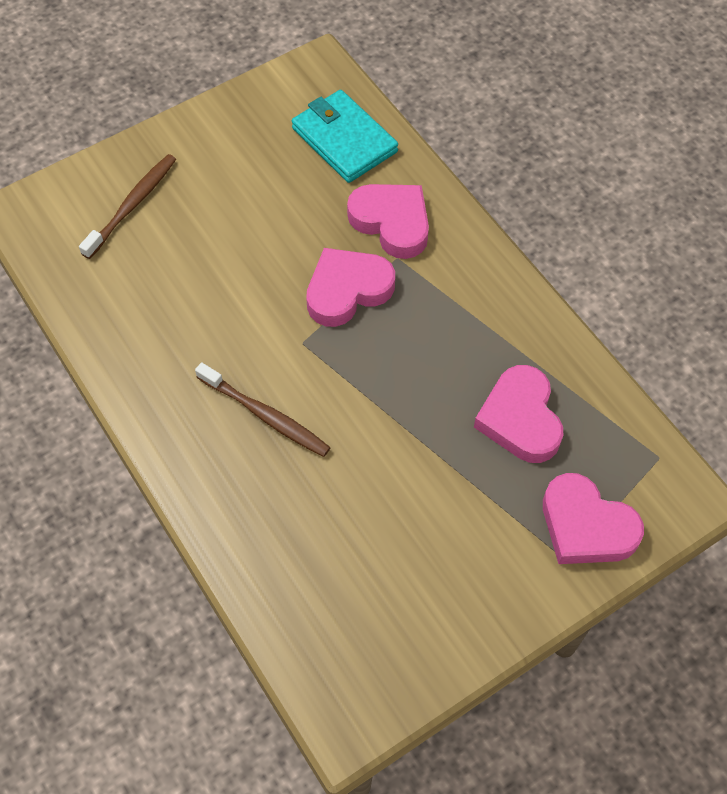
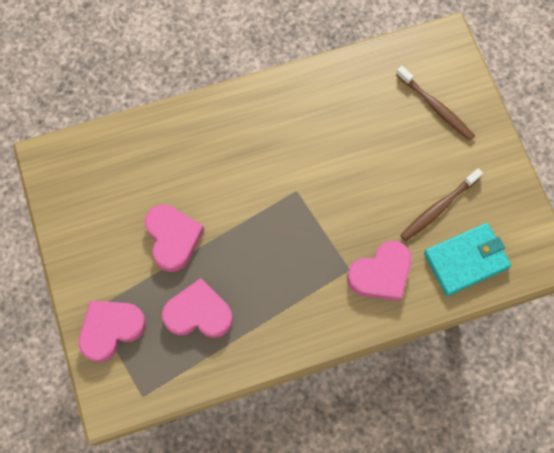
camera: 105 degrees right, 10 degrees up
(266, 416) = (248, 157): brown toothbrush -> brown toothbrush (438, 208)
(347, 290) = (330, 229): pink heart -> pink heart (173, 238)

